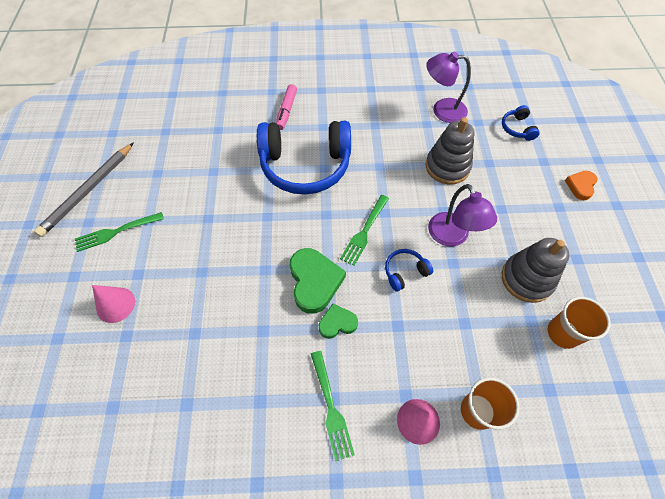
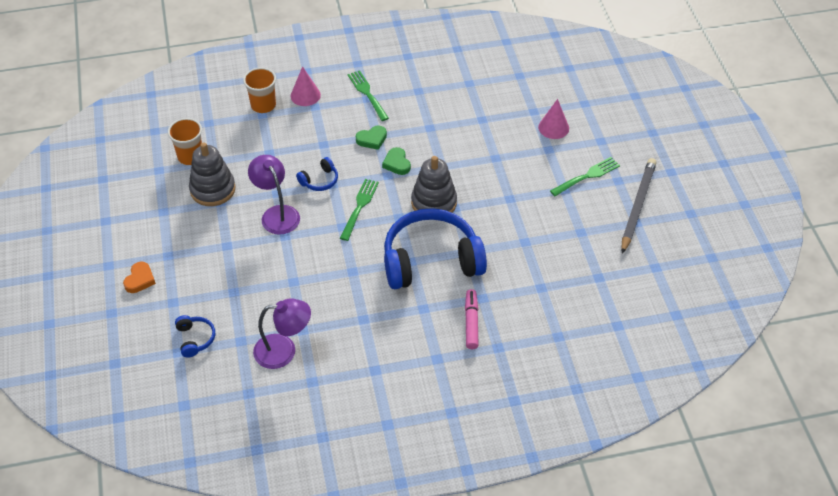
camera: 170 degrees right, 10 degrees down
(314, 282) = (397, 163): green heart -> green heart, size x0.58
(447, 167) = (279, 280): grey stacking toy -> grey stacking toy (434, 203)

